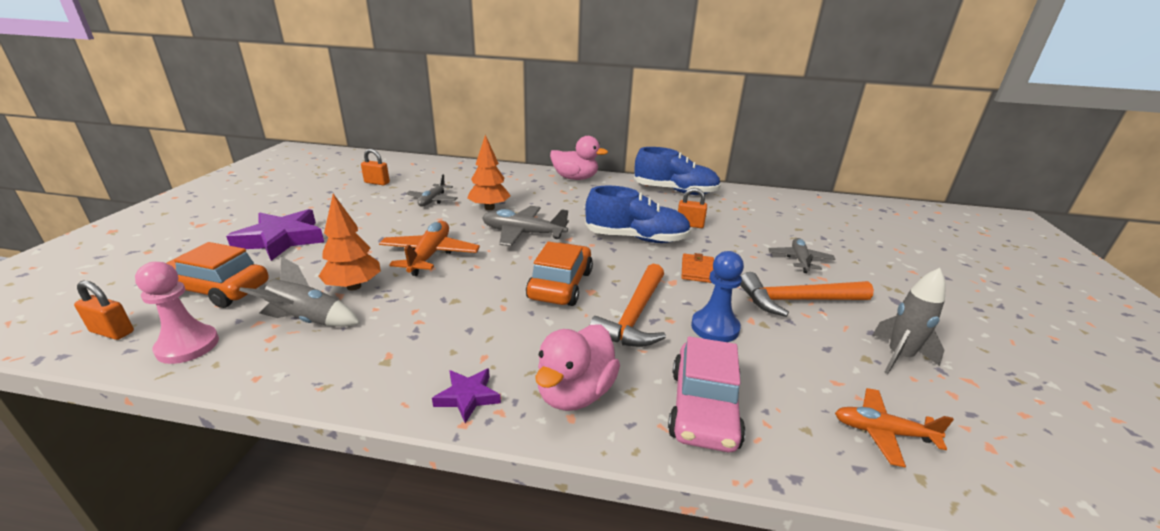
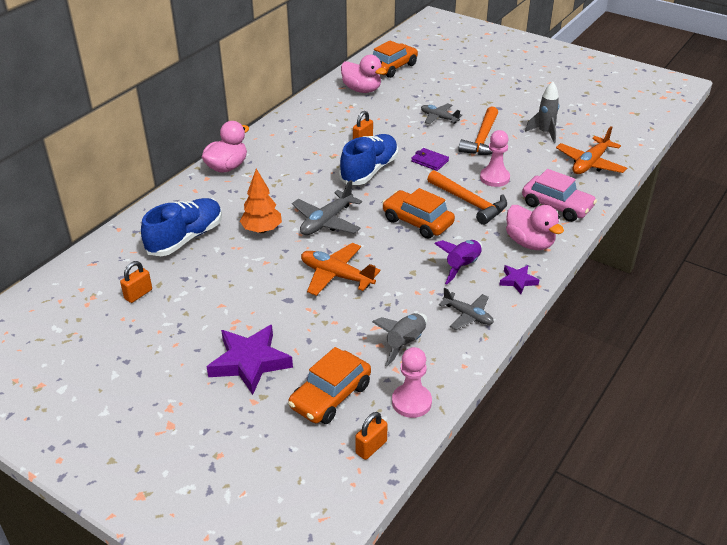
camera: 65 degrees left, 10 degrees up
(354, 286) = (366, 319): orange tree -> none
(432, 200) = (218, 261): grey plane -> grey plane (468, 315)
(482, 336) = (462, 266): none -> purple rocket
(675, 191) = (297, 125): blue shoe -> blue shoe (185, 238)
(697, 270) = (429, 161): orange wallet -> purple wallet
(715, 327) = (494, 178): blue pawn -> pink pawn
(784, 207) = (362, 90): none -> pink duck
(857, 214) = (392, 67): none -> orange car
(882, 432) = (590, 163): orange plane -> orange plane, size x1.52

